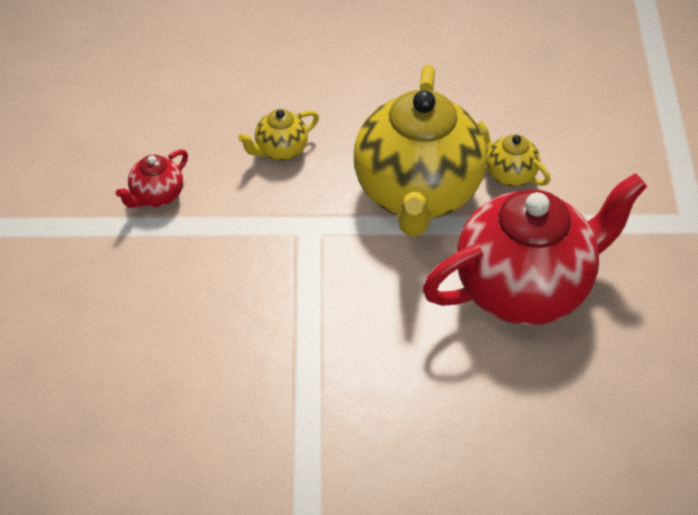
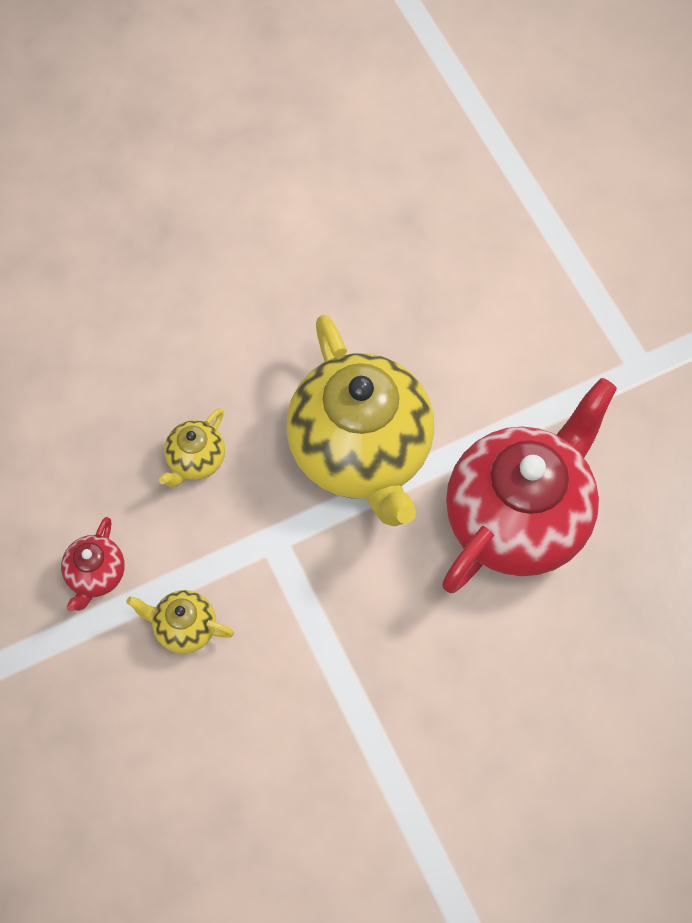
camera: 25 degrees left, 15 degrees up
(509, 174) = (440, 388): yellow teapot -> yellow teapot (184, 628)

